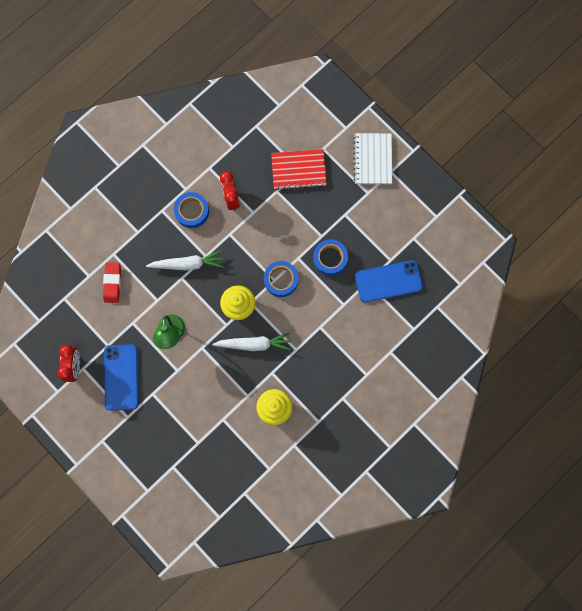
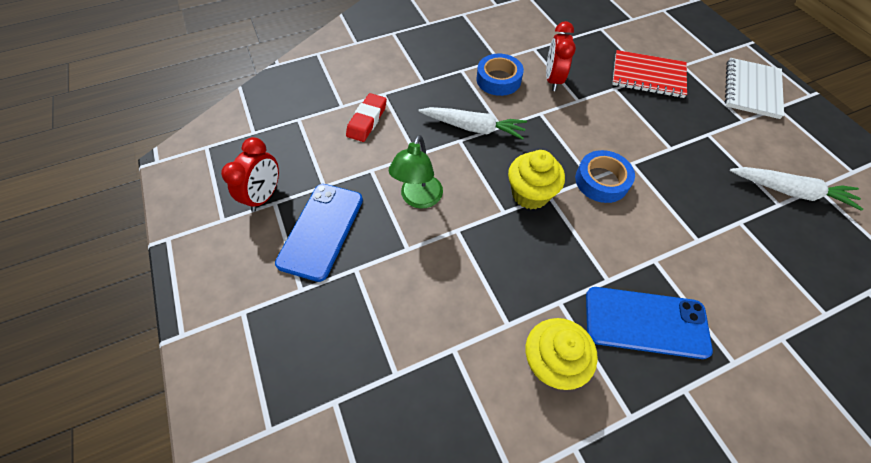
camera: 20 degrees right, 20 degrees down
(254, 344) = (540, 250): white carrot -> white carrot (790, 191)
(330, 258) = (681, 176): blue tape -> none
(388, 281) = (777, 230): blue phone -> blue phone (645, 322)

